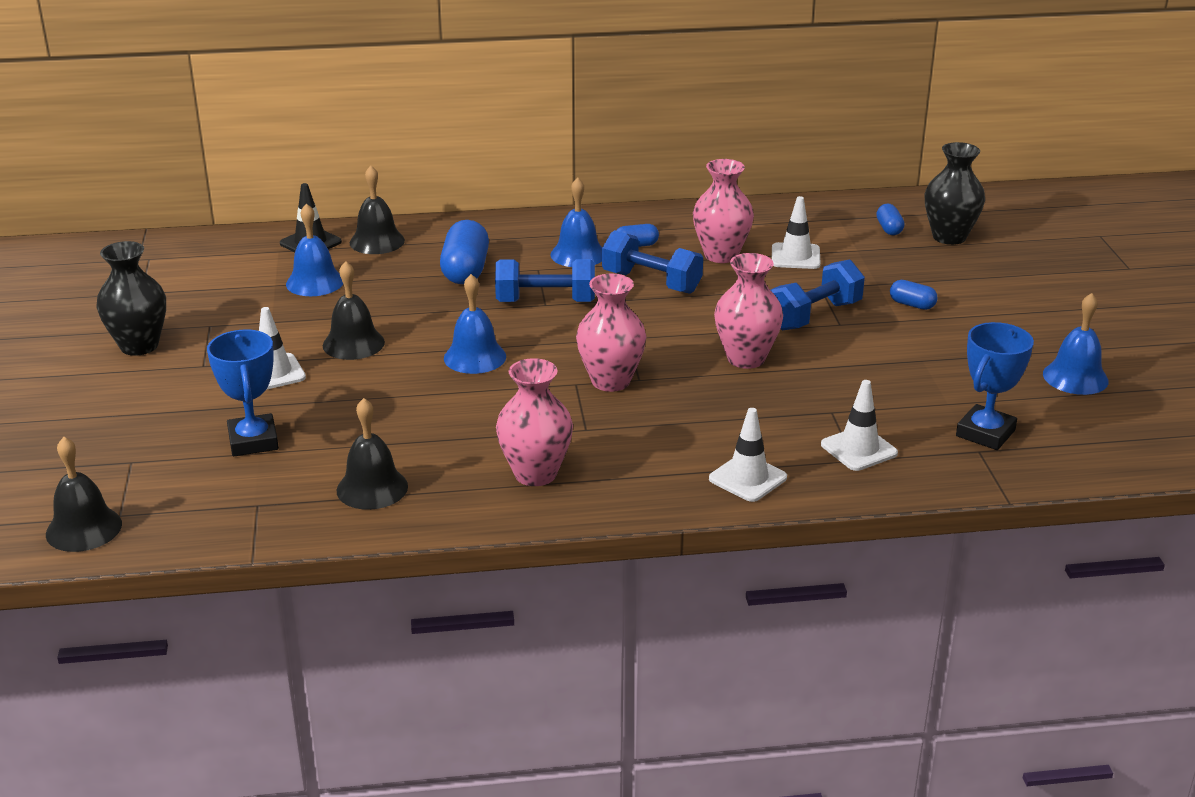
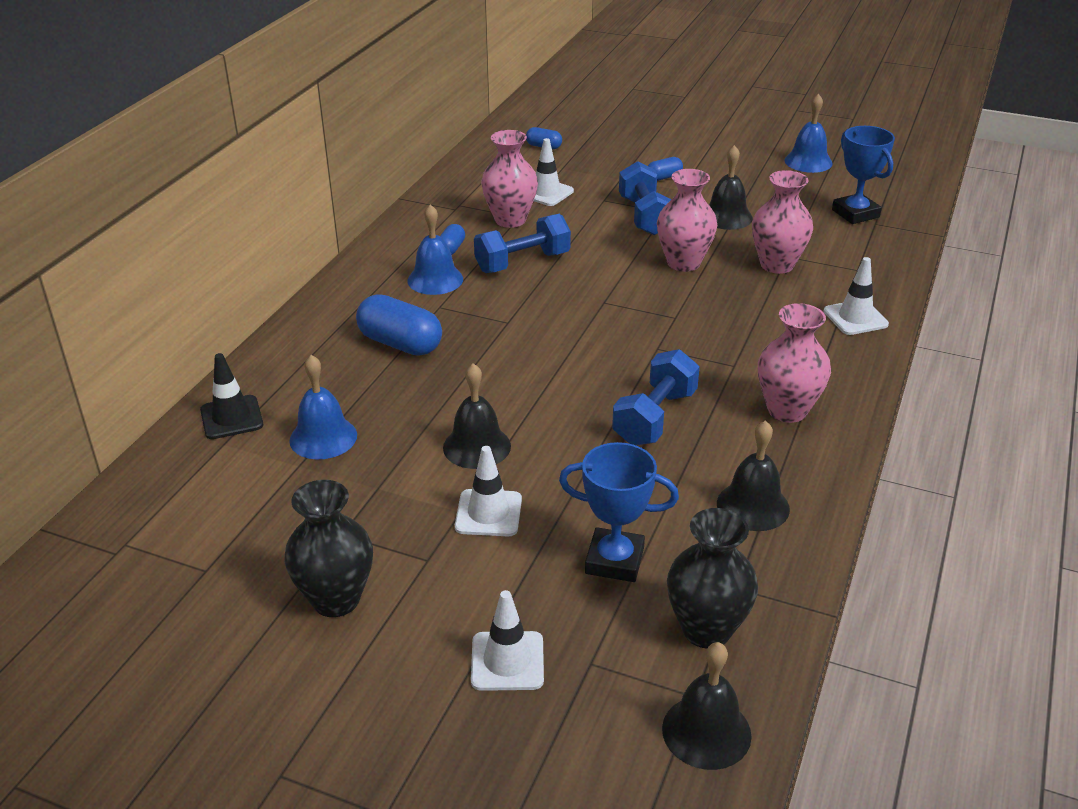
camera: 60 degrees left, 5 degrees up
(377, 241) = (280, 376): black bell -> black bell (726, 217)
(475, 357) = (567, 385): blue bell -> none
(545, 301) = (503, 320): blue dumbbell -> blue dumbbell (654, 418)
(610, 381) = (668, 331): pink vase -> pink vase (777, 265)
(859, 449) = (845, 263): white traffic cone -> white traffic cone (507, 661)
(949, 237) = (580, 132): black vase -> black vase (706, 630)

